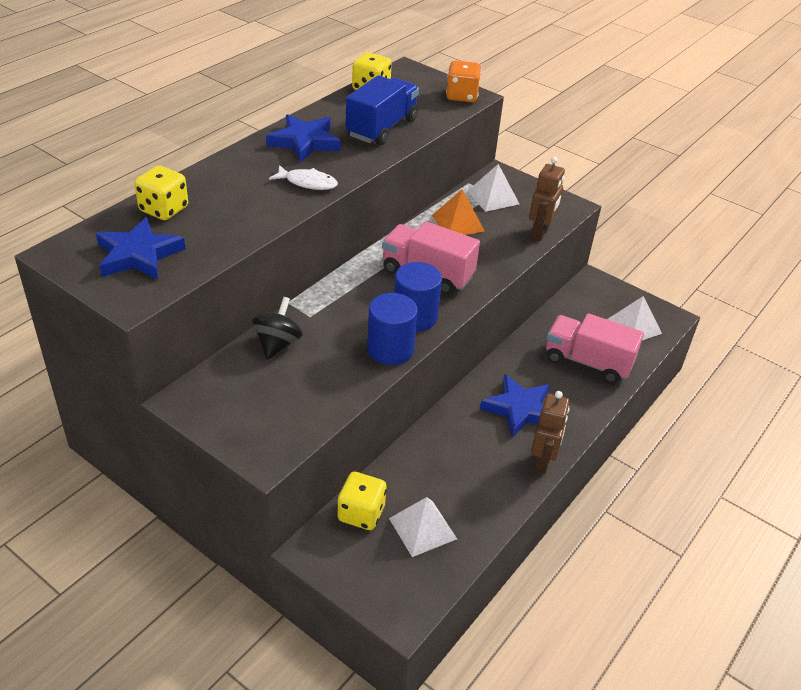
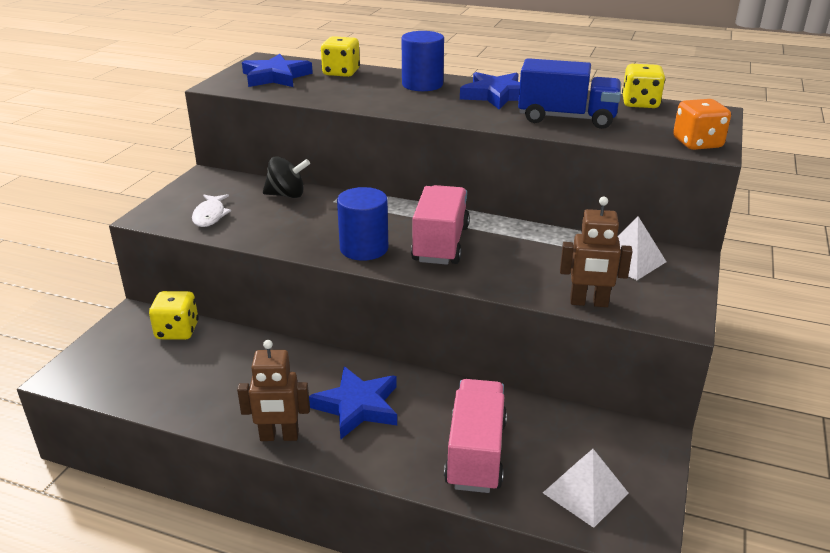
camera: 75 degrees right, 10 degrees down
(308, 183) = (428, 106): white fish -> white fish (210, 215)
(390, 349) = (306, 244): blue cylinder -> blue cylinder (422, 85)
(422, 528) = (165, 368): white pyramid -> none
(458, 223) = (551, 247): orange pyramid -> none

